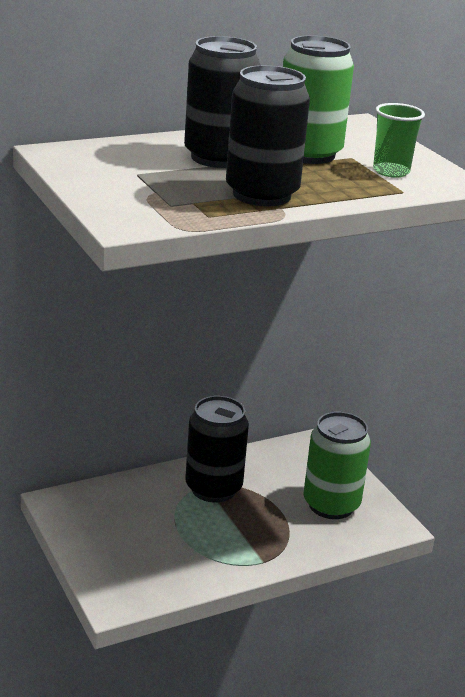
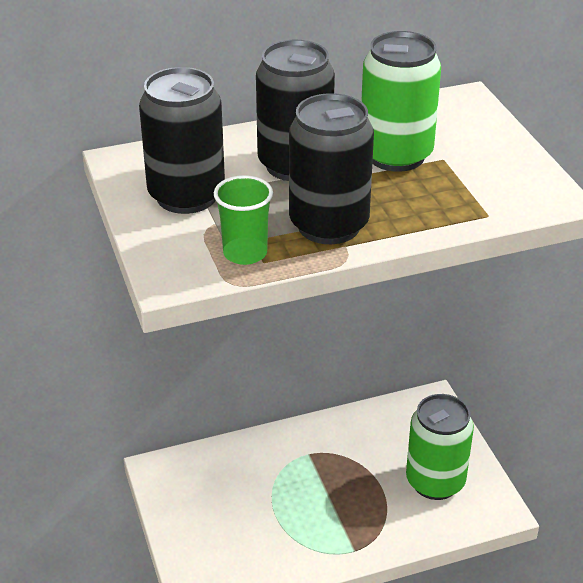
camera: 10 degrees right, 10 degrees up
(213, 488) = (316, 457): black can -> black can (186, 196)
(391, 171) = (482, 182): green cup -> green cup (245, 253)

